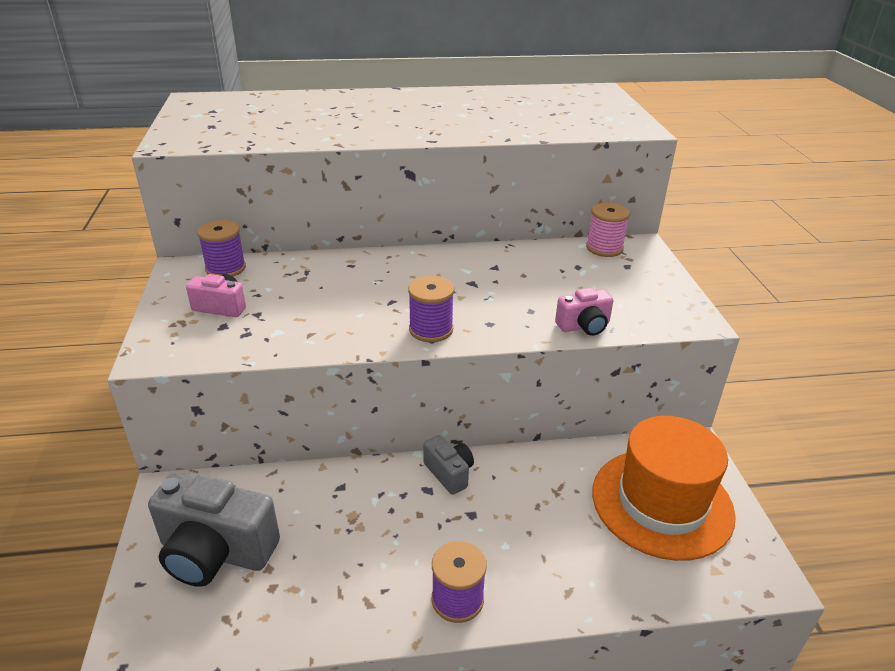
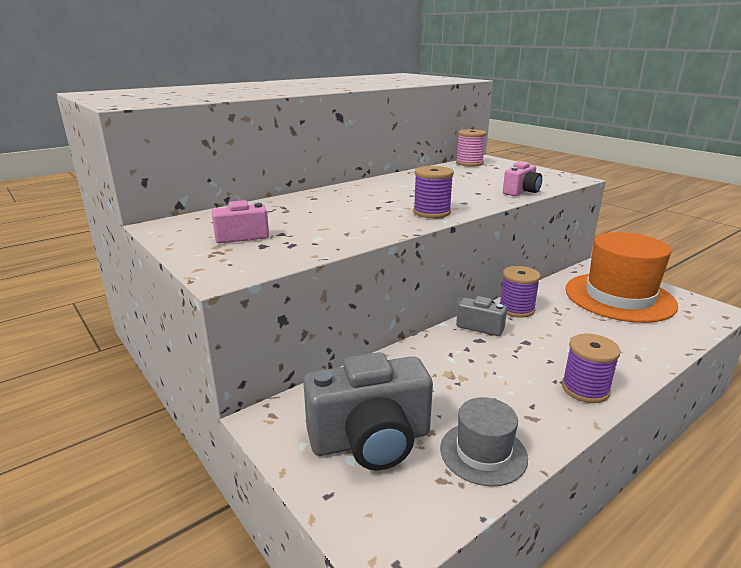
camera: 30 degrees left, 10 degrees down
(225, 268) = (207, 218): purple spool -> purple spool (516, 309)
(284, 613) = (483, 453): none -> grey hat

